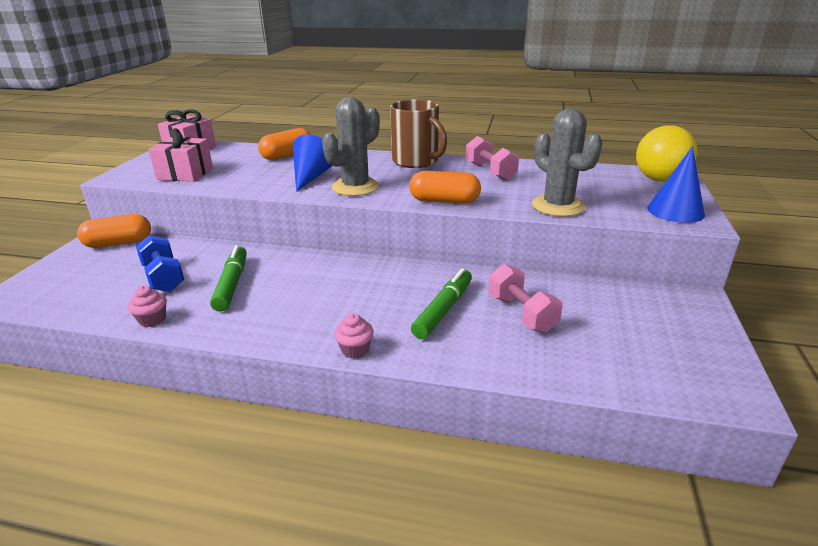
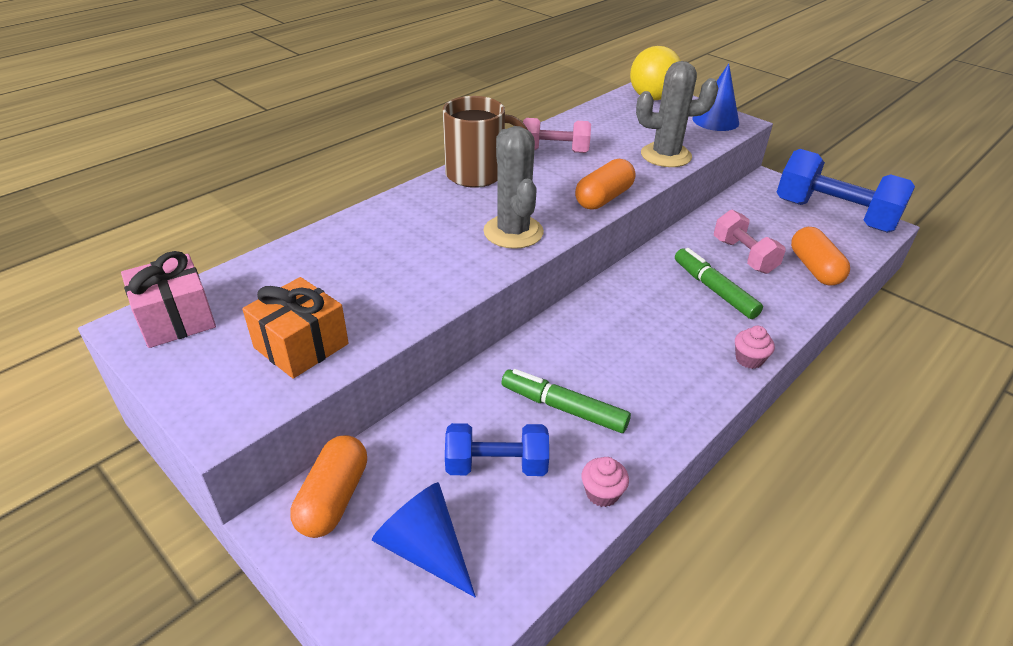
camera: 60 degrees left, 10 degrees up
(185, 174) = (301, 346): pink gift -> orange gift
(287, 155) = (339, 245): orange capsule -> orange capsule (814, 268)
(311, 177) = (445, 249): blue cone -> blue cone (425, 549)
(521, 313) = (744, 256): pink dumbbell -> pink dumbbell turned 60 degrees clockwise
(696, 354) = (834, 215): none -> blue dumbbell

